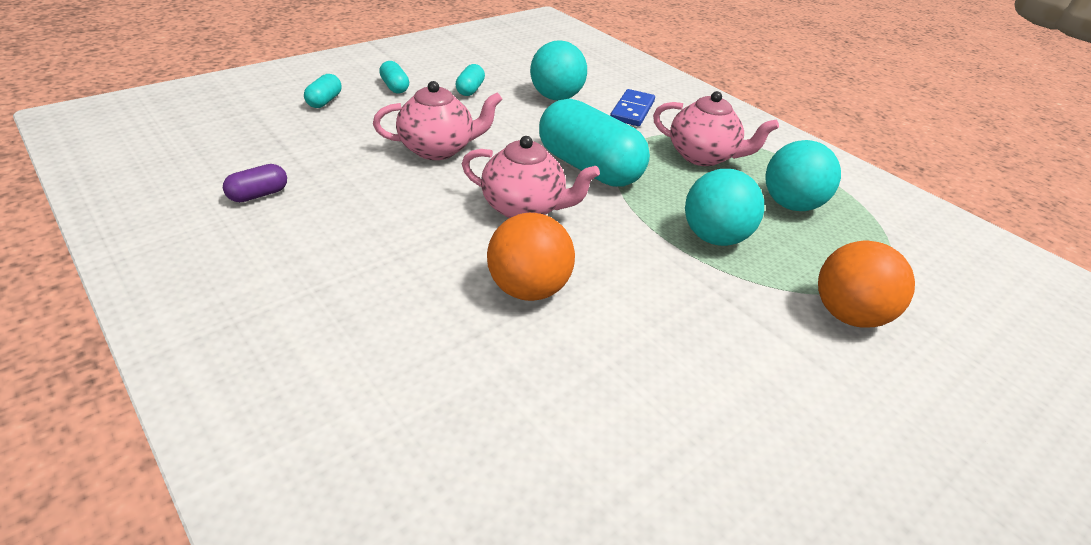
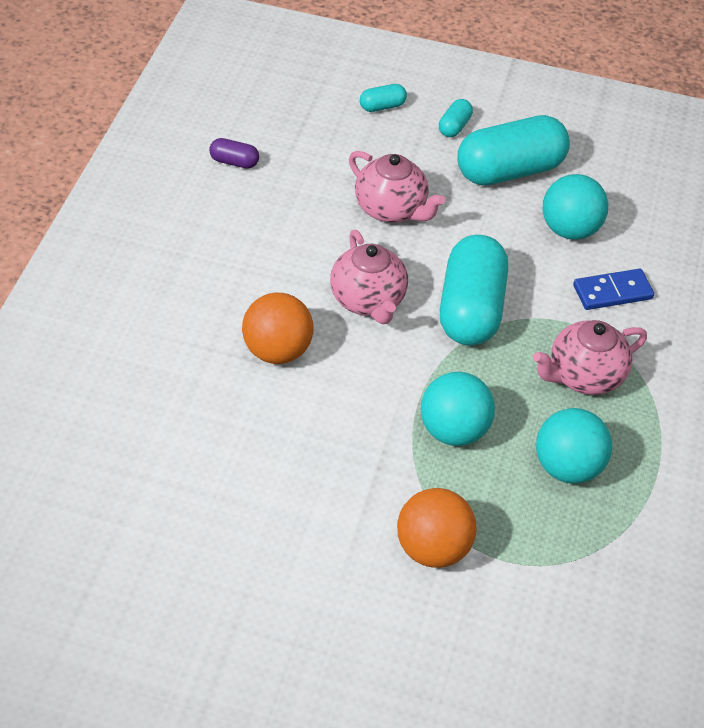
camera: 55 degrees right, 10 degrees up
(470, 90) = (509, 171): turquoise capsule -> turquoise capsule, size x2.32
(703, 156) = (583, 376): pink teapot -> pink teapot turned 75 degrees clockwise

